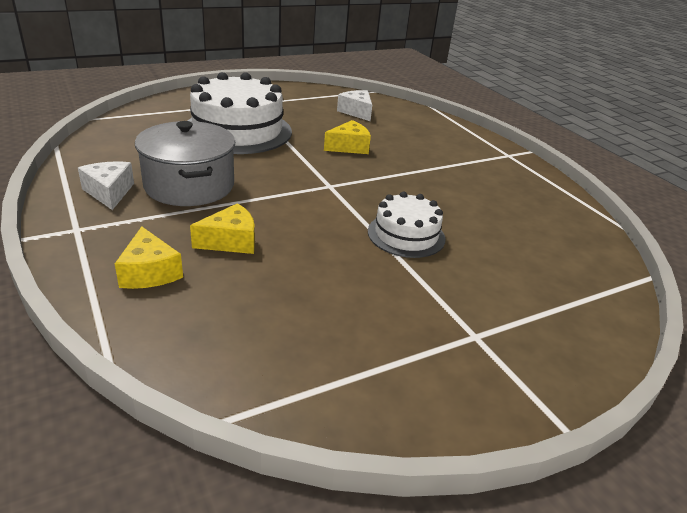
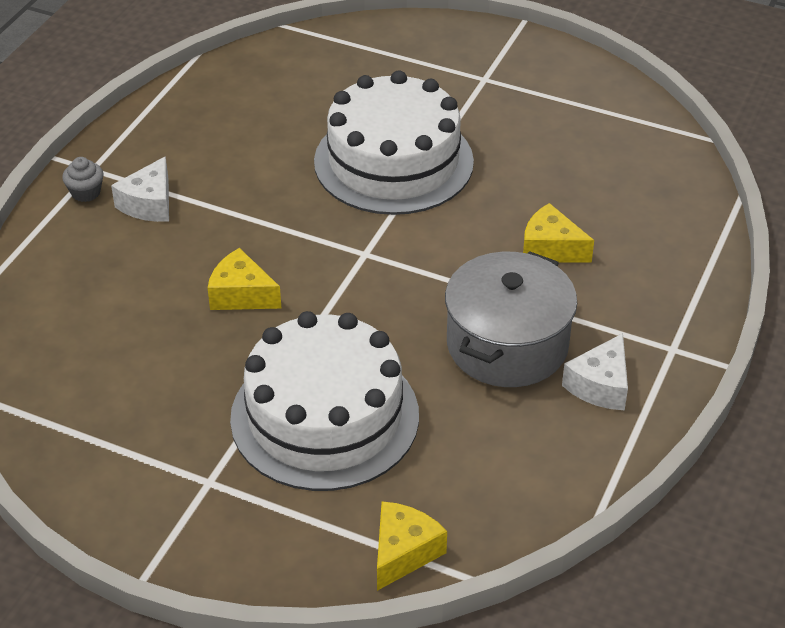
camera: 125 degrees left, 10 degrees up
(149, 272) = (649, 259): yellow cheese -> yellow cheese (403, 552)
(356, 112) = (99, 356): white cheese -> white cheese (149, 204)
(406, 235) = (393, 161): white cake -> white cake, size x1.80
(487, 147) = (86, 192): none -> grey cupcake

